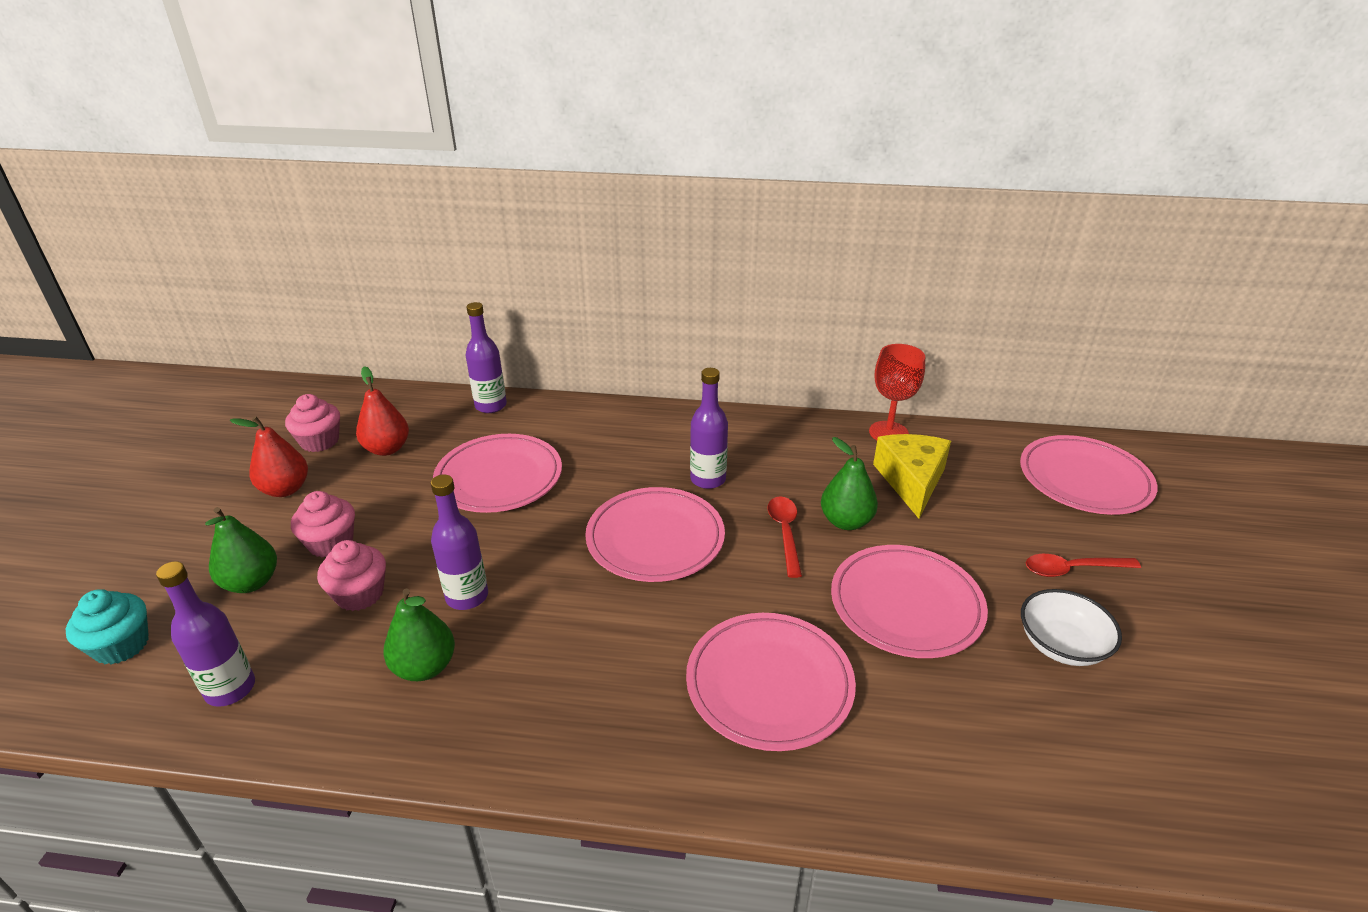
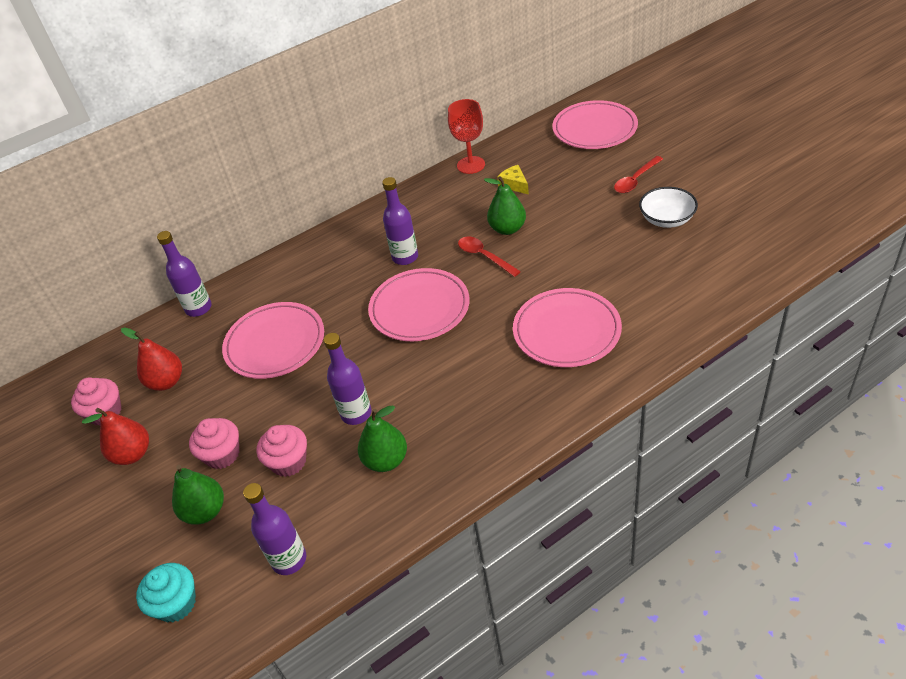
camera: 35 degrees left, 10 degrees up
(906, 605) = (584, 250): pink plate -> none
(911, 481) = (514, 185): yellow cheese -> yellow cheese, size x0.53

